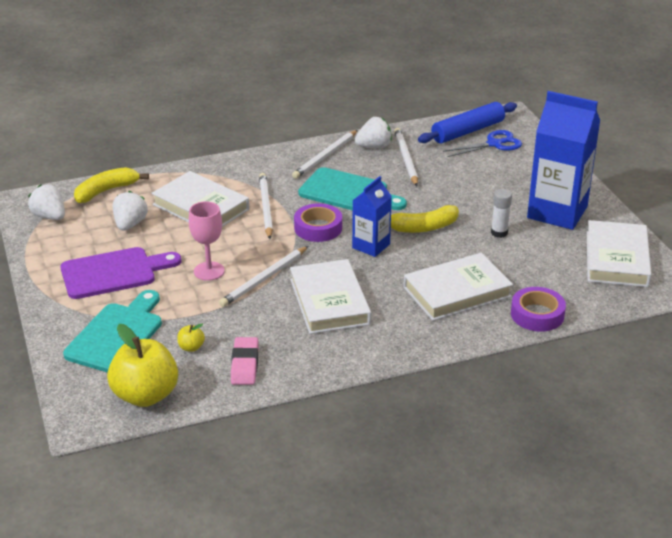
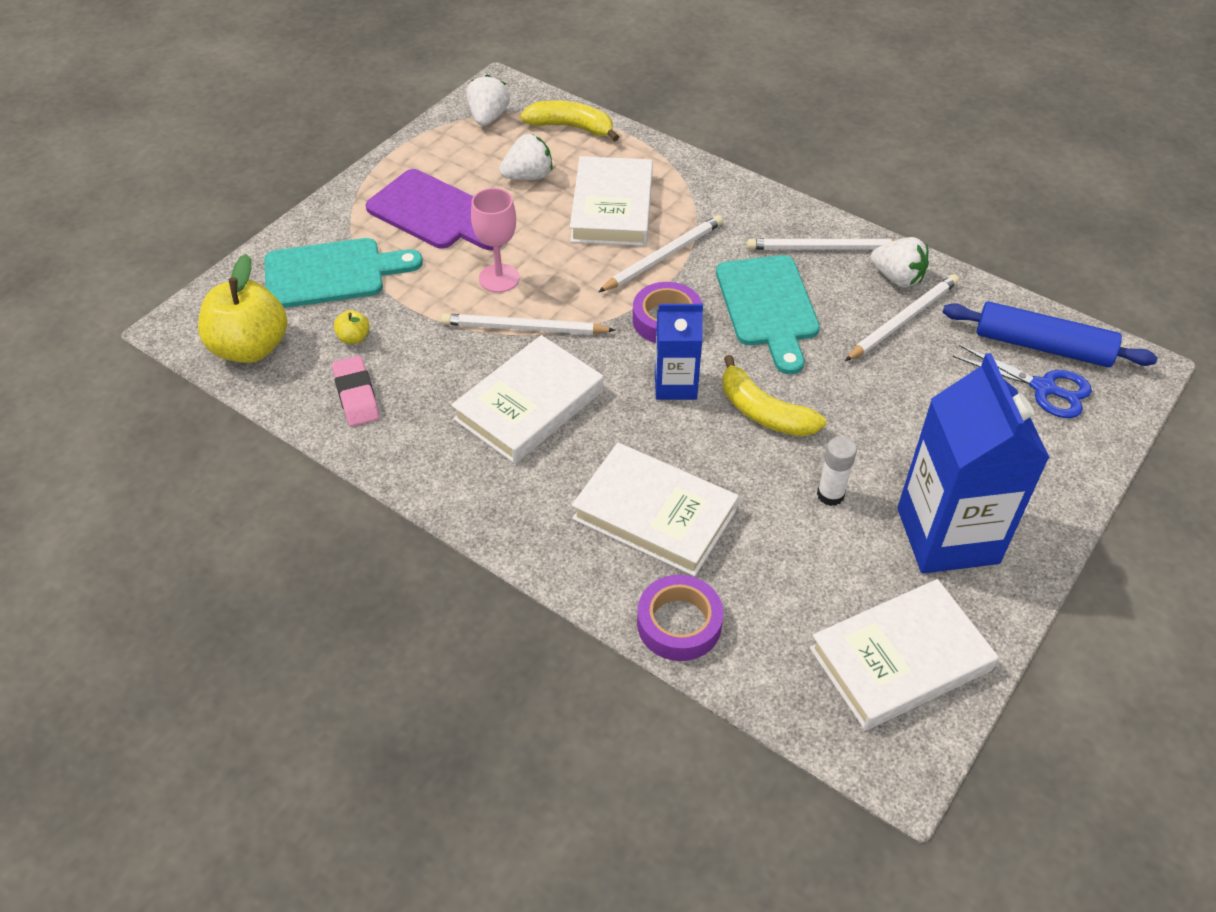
camera: 55 degrees right, 15 degrees up
(245, 365) = (356, 395): pink eraser -> pink eraser turned 75 degrees counterclockwise

